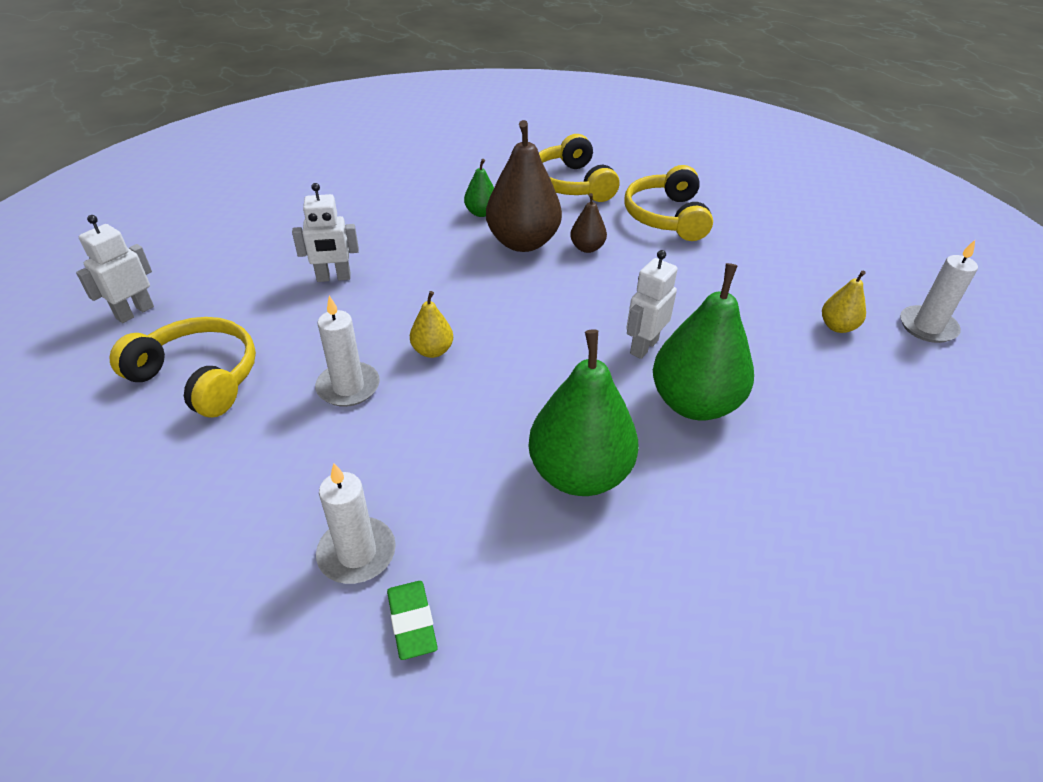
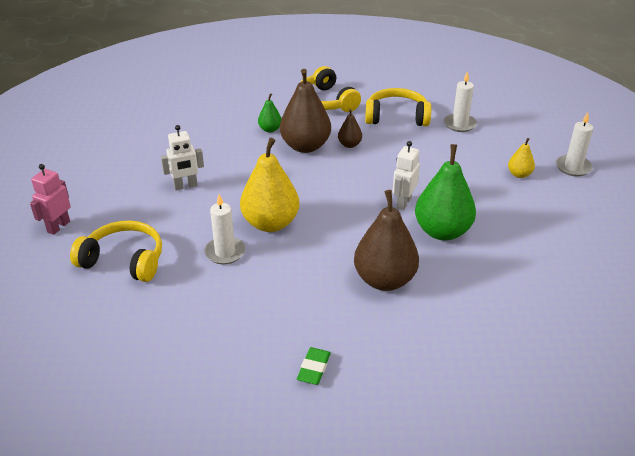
camera: 10 degrees left, 5 degrees down
(135, 312) = (58, 226): white robot -> pink robot
(357, 553) = (268, 340): white candle -> white candle (459, 124)
(412, 622) = (314, 368): green eraser -> green eraser turned 45 degrees clockwise
(432, 351) = (270, 223): yellow pear -> yellow pear, size x2.07
(579, 473) = (384, 280): green pear -> brown pear
(667, 217) = (397, 117): yellow headphones -> yellow headphones turned 105 degrees clockwise

